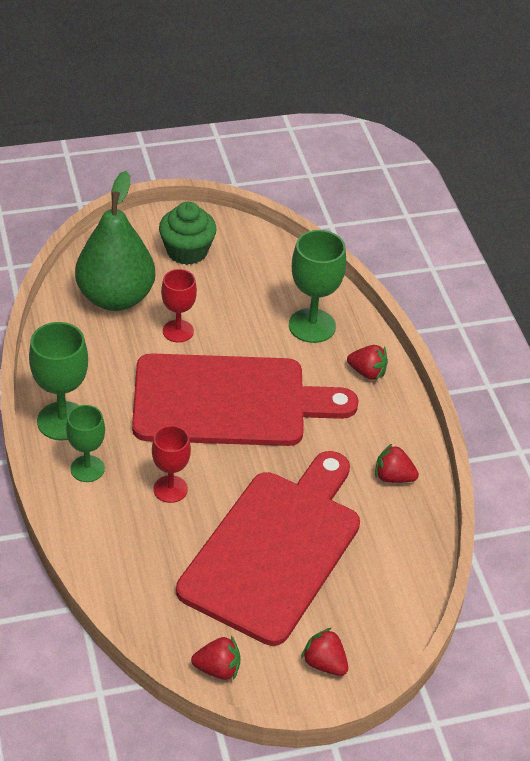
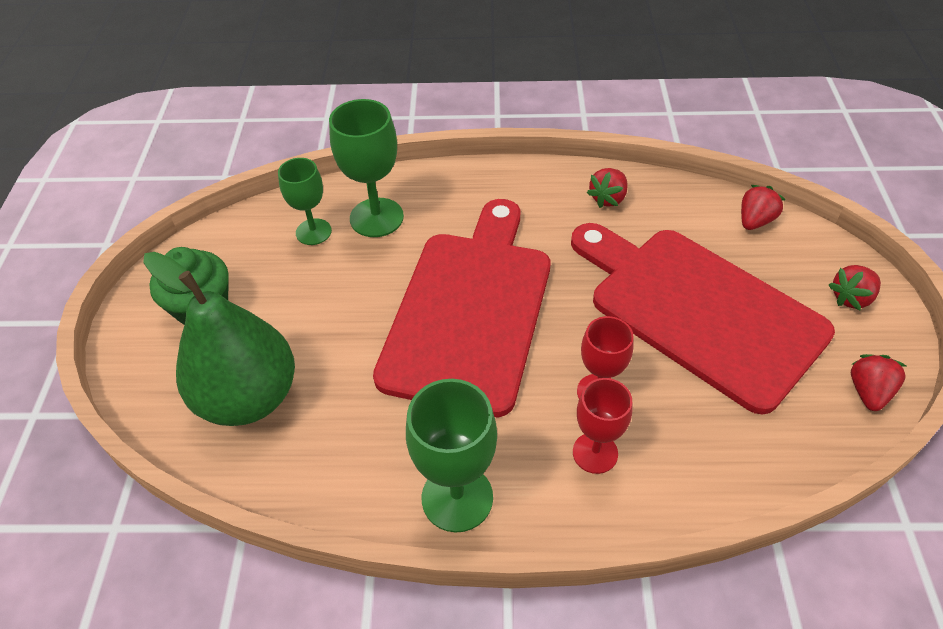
camera: 70 degrees left, 5 degrees up
(87, 469) = (549, 480): green goblet -> green goblet (313, 232)
(178, 331) = (337, 339): red goblet -> red goblet (595, 453)
(367, 372) = (460, 189): red strawberry -> red strawberry (754, 221)

